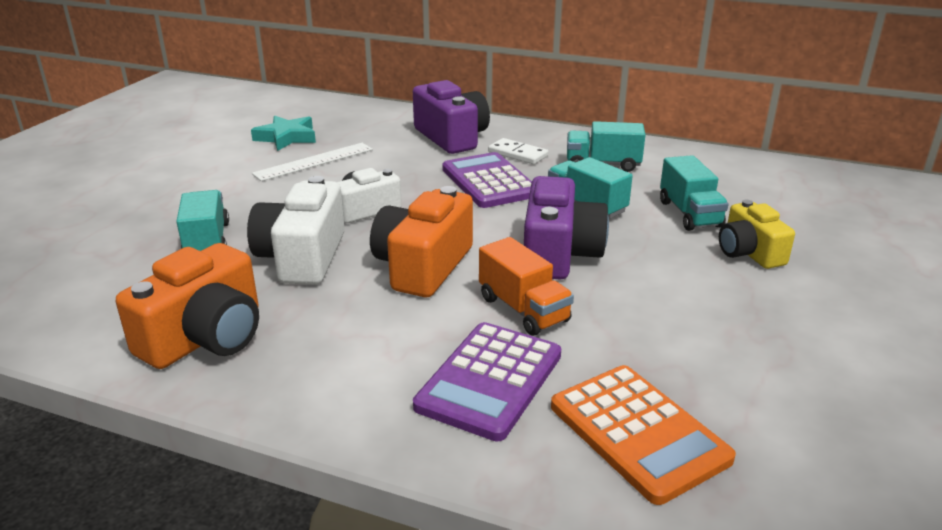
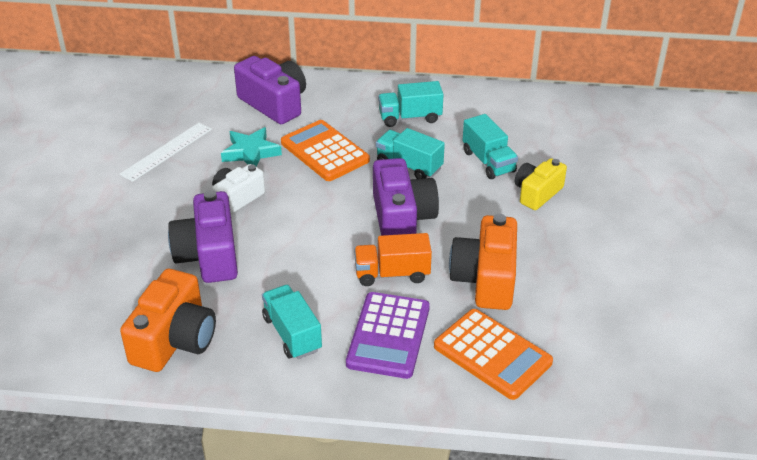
camera: 15 degrees left, 10 degrees up
(207, 241) = (123, 253): turquoise truck -> turquoise truck (292, 334)
(286, 137) = (127, 126): turquoise star -> turquoise star (251, 152)
(302, 257) = (209, 255): white camera -> purple camera
(423, 266) = (305, 248): orange camera -> orange camera (485, 279)
(489, 182) = (325, 151): purple calculator -> orange calculator
(517, 154) = (337, 116): white domino -> none
(523, 309) = (392, 274): orange truck -> orange truck turned 135 degrees clockwise
(749, 252) = (537, 193): yellow camera -> yellow camera turned 75 degrees clockwise

